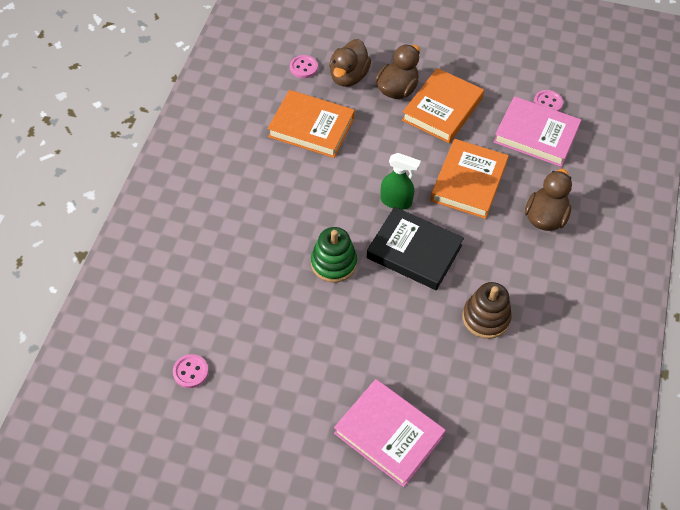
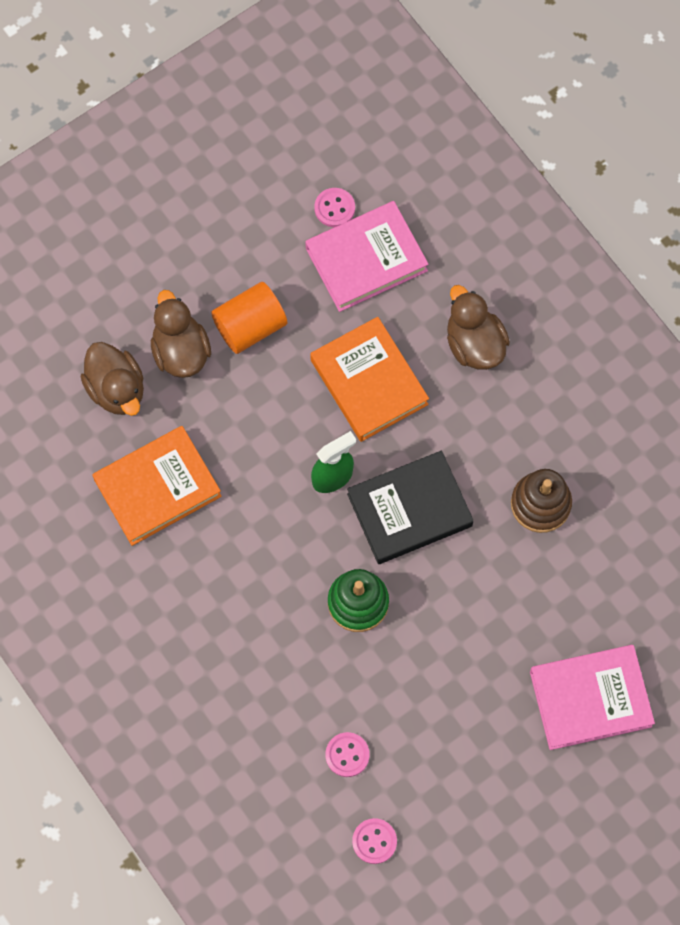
camera: 50 degrees left, 15 degrees up
(303, 67) = (60, 428): pink button -> pink button (347, 755)
(442, 109) = (250, 326): orange book -> orange cylinder

